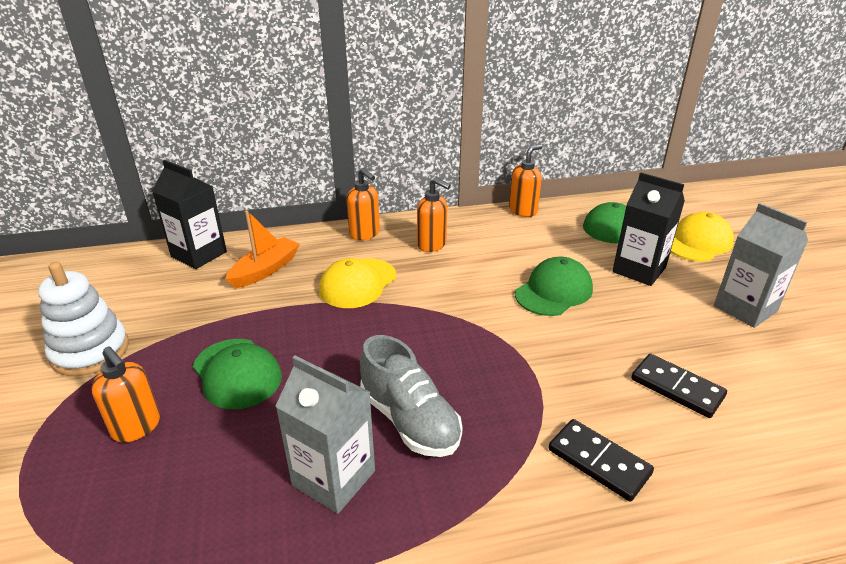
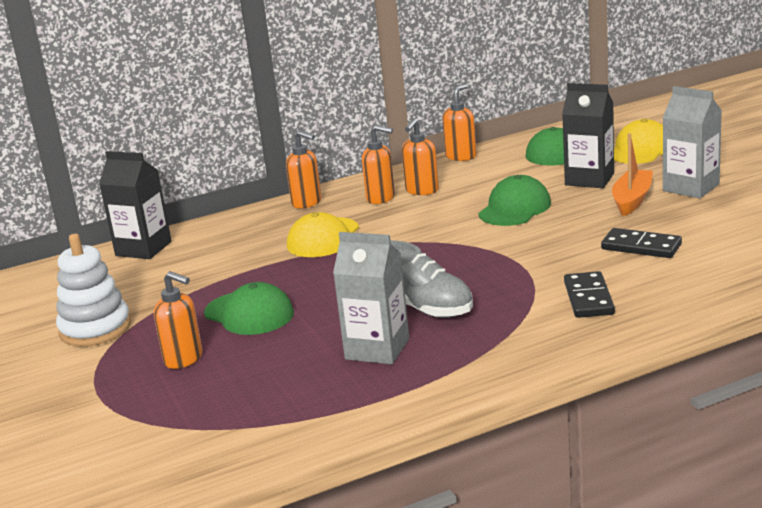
camera: 10 degrees left, 10 degrees down
(265, 270) = (223, 246): orange boat -> orange boat (632, 200)
(472, 245) = (422, 191): none -> orange soap dispenser
(598, 462) = (588, 298): black domino -> black domino turned 60 degrees clockwise

